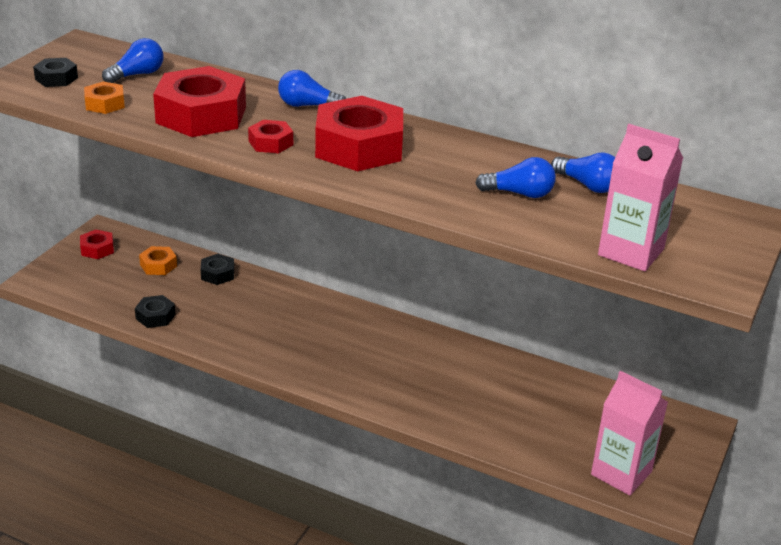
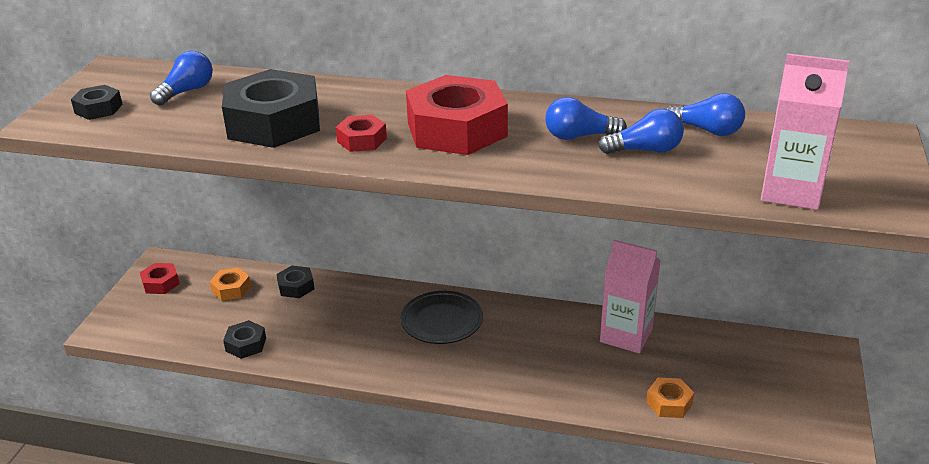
camera: 10 degrees left, 0 degrees up
(105, 104) = (163, 127): orange nut -> orange nut (669, 403)
(201, 115) = (274, 123): red nut -> black nut
(307, 106) = (382, 95): blue light bulb -> blue light bulb (579, 136)
(340, 329) = (442, 321): none -> black plate
(621, 473) = (778, 418): pink carton -> pink carton (626, 335)

